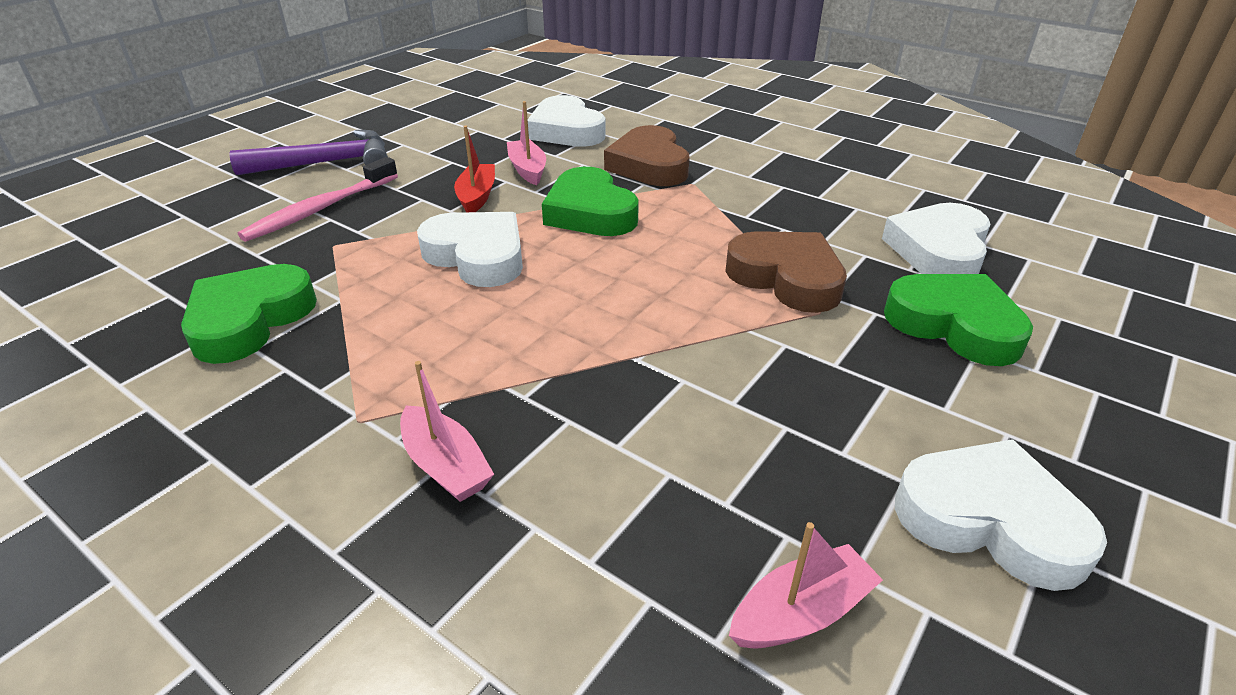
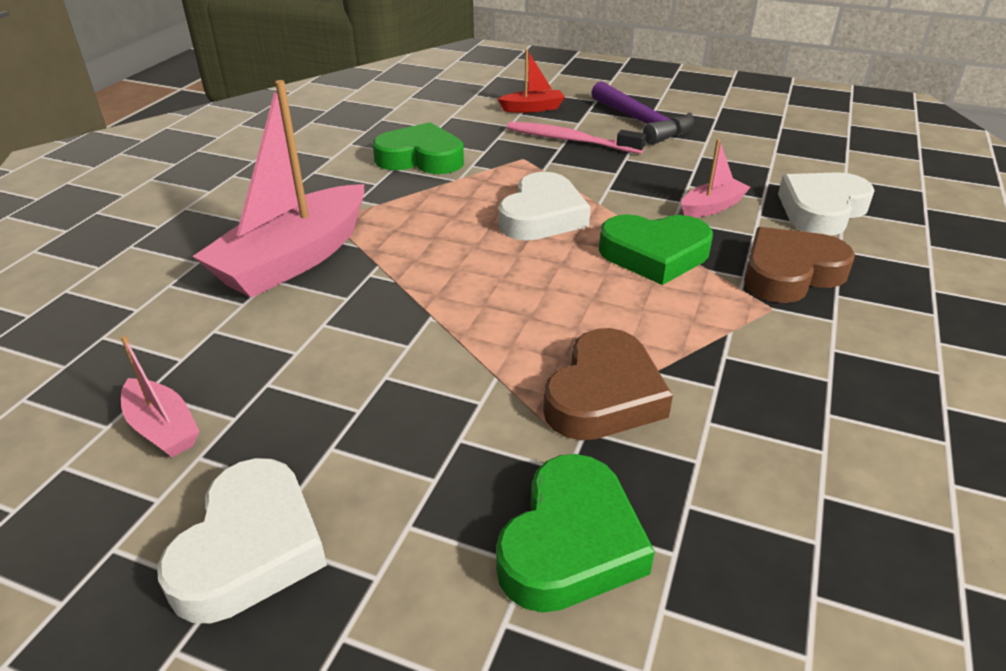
camera: 75 degrees right, 0 degrees up
(445, 466) = (294, 259): pink boat -> pink boat, size x2.10
(477, 196) = (639, 194): red boat -> red boat (532, 108)
(590, 212) = (654, 254): green heart -> green heart turned 135 degrees counterclockwise
(938, 250) = (757, 537): white heart -> none

